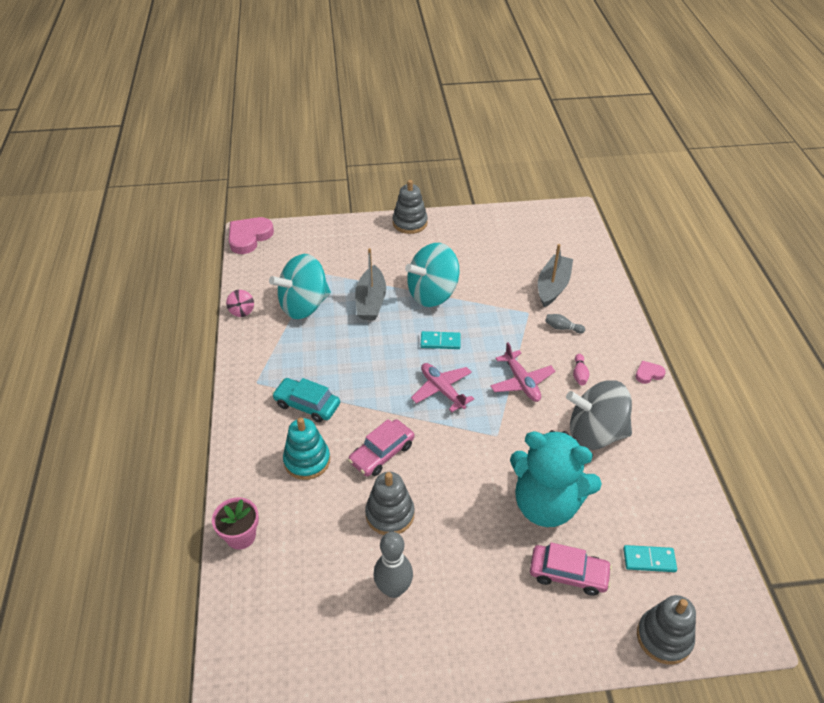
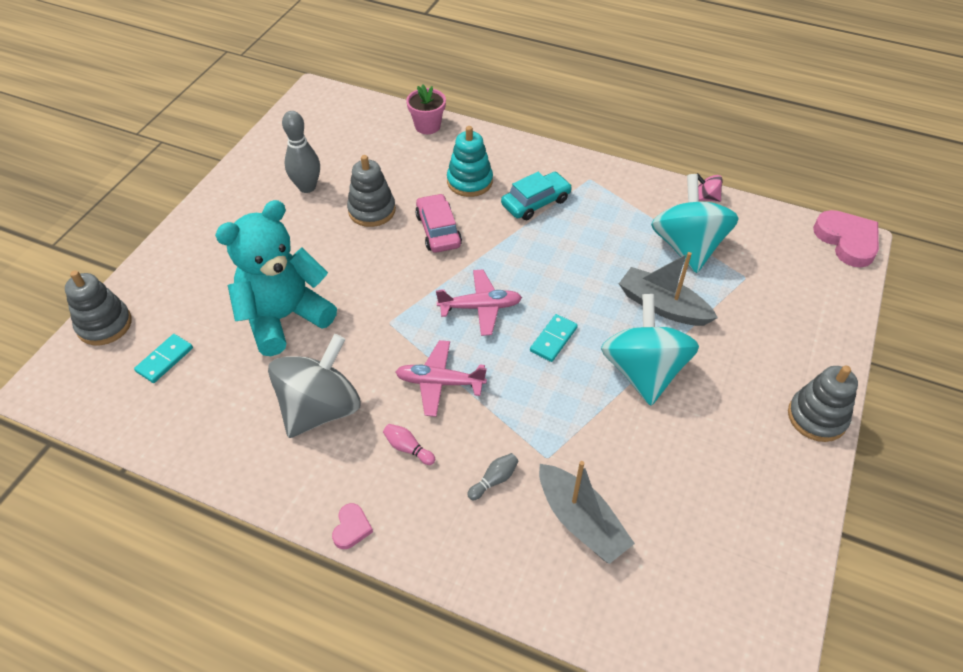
camera: 120 degrees right, 5 degrees up
(568, 574) = (213, 295): pink car -> none

